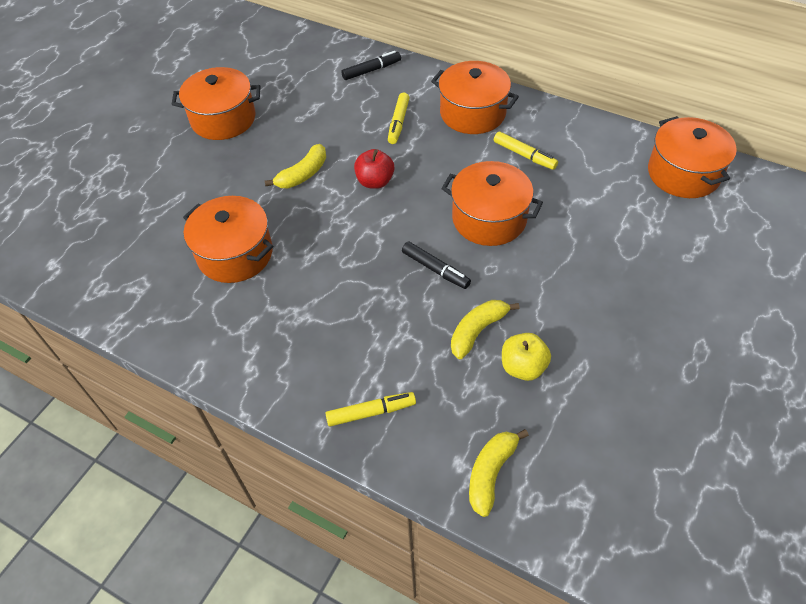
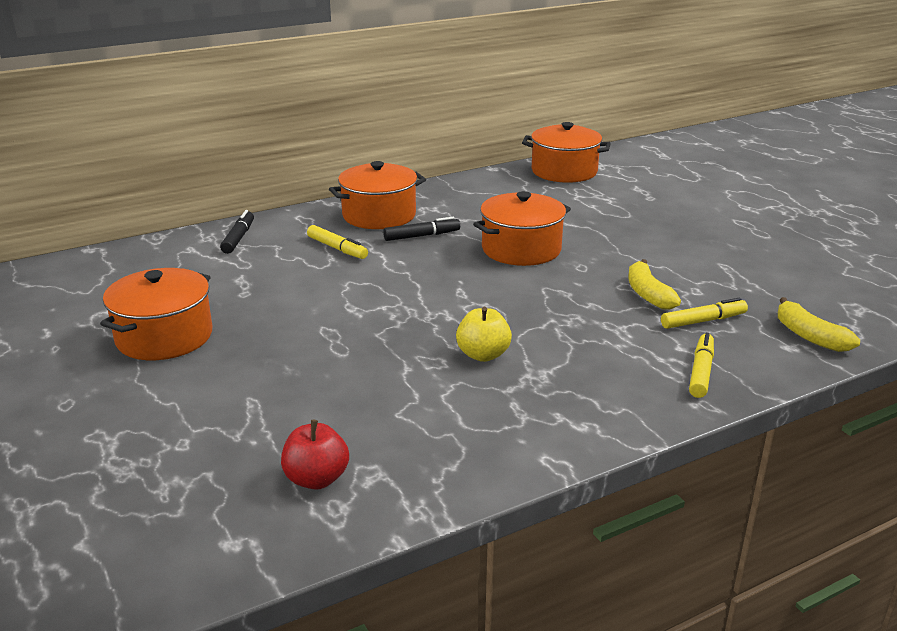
camera: 60 degrees left, 25 degrees down
(235, 254) = (401, 389): orange pot -> none
(303, 174) = (335, 316): yellow banana -> none
(375, 181) = (402, 283): red apple -> red apple (316, 479)
(435, 269) = (555, 290): black marker -> black marker (422, 236)
(523, 367) = (705, 288): yellow apple -> yellow apple (483, 355)
(524, 155) = (464, 213): yellow marker -> yellow marker (703, 321)

